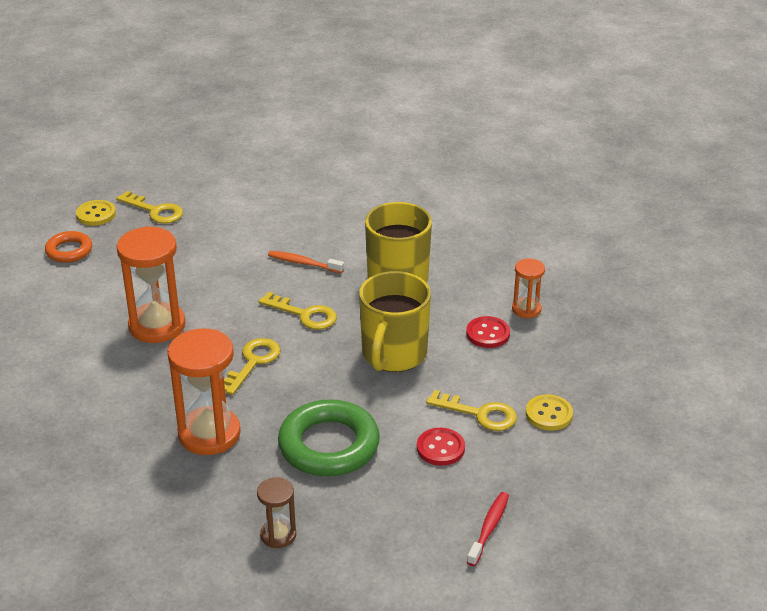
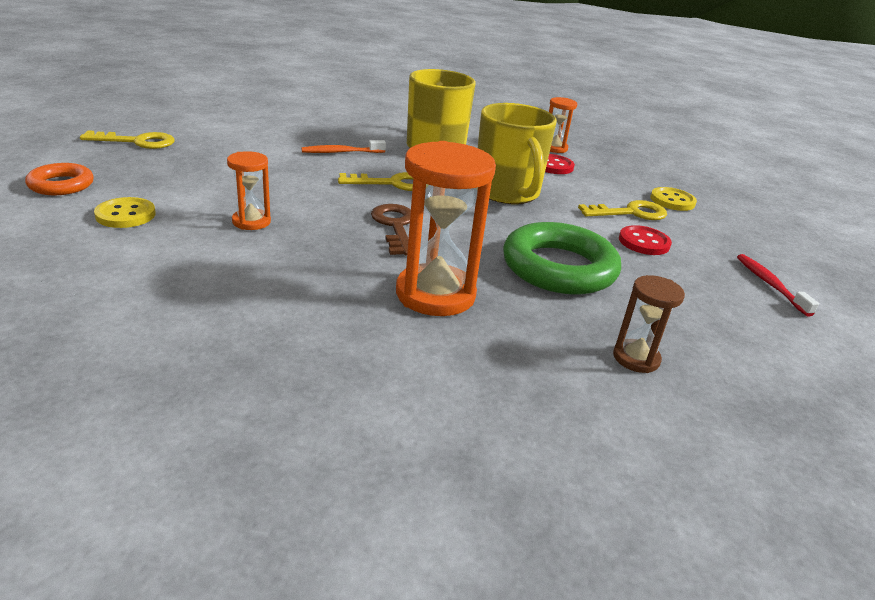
camera: 40 degrees left, 5 degrees down
(96, 214) = (65, 153): yellow button -> yellow button (125, 215)
(157, 325) = (251, 222): orange hourglass -> orange hourglass, size x0.53
(252, 363) = (395, 226): yellow key -> brown key

